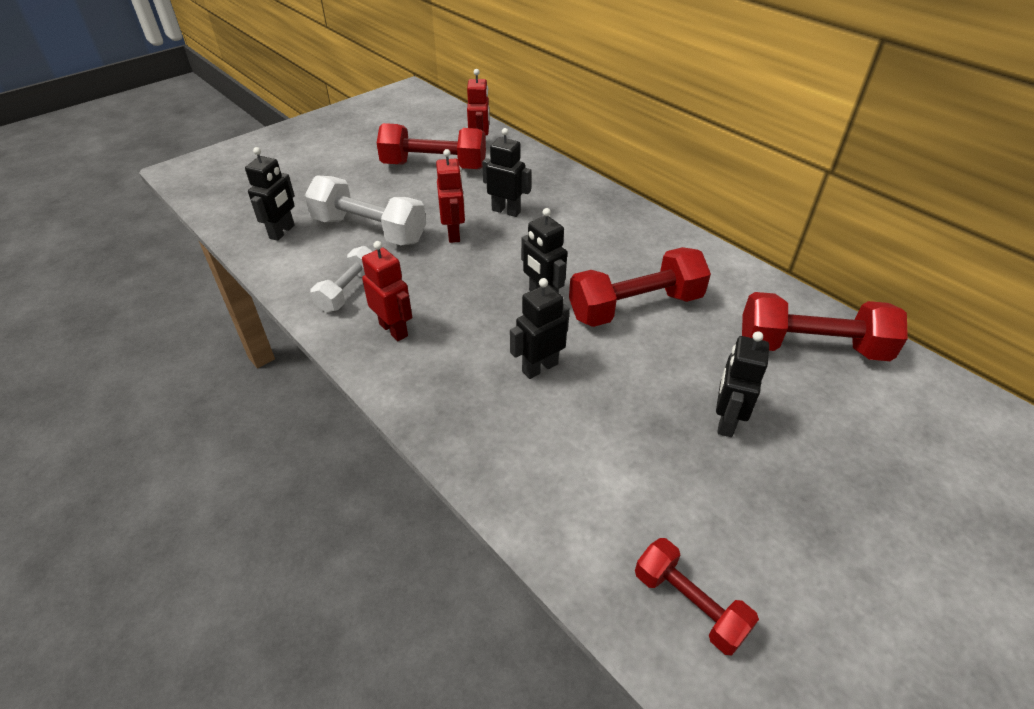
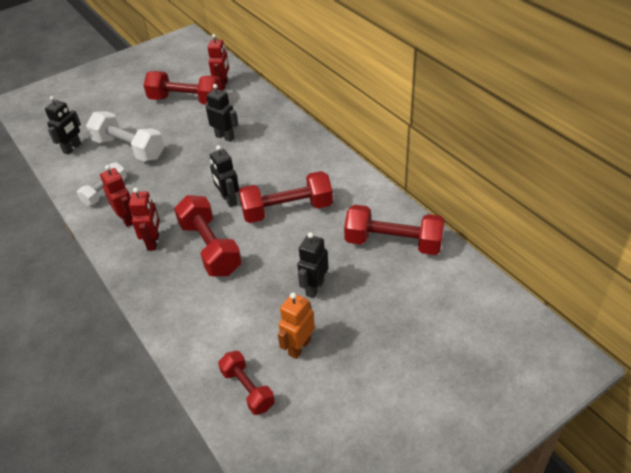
camera: 10 degrees right, 0 degrees up
(454, 234) = (184, 153): red robot -> red robot (153, 242)
(539, 367) = (210, 248): black robot -> red dumbbell
(743, 521) = (299, 347): none -> orange robot

